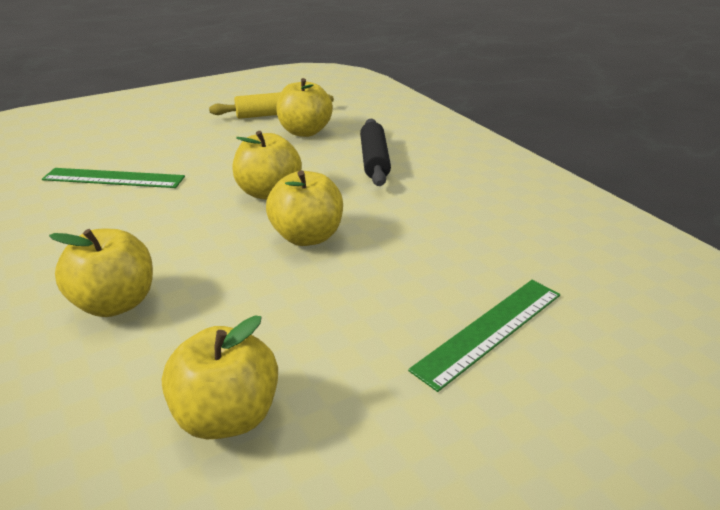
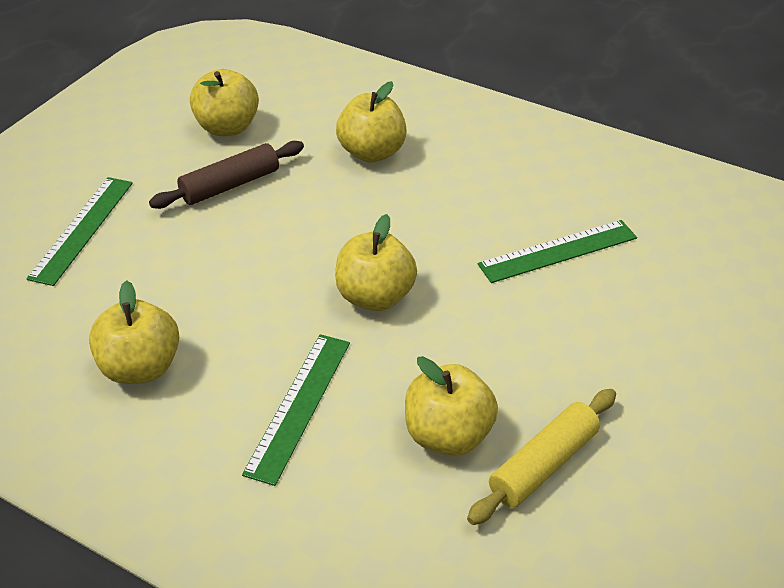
camera: 150 degrees right, 10 degrees up
(296, 323) = (230, 185): none -> brown rolling pin
(307, 237) = (284, 257): yellow apple -> yellow apple (141, 367)
(374, 160) = (299, 406): black rolling pin -> green ruler

